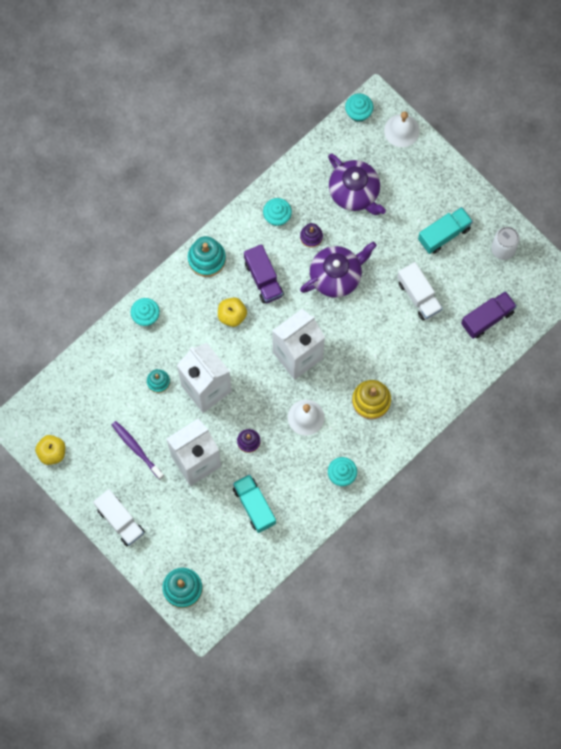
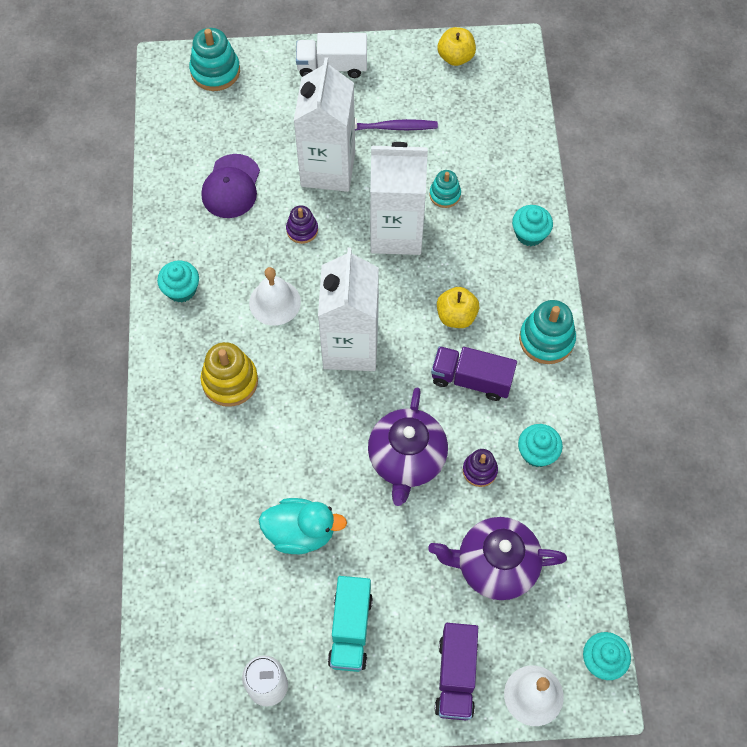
camera: 130 degrees right, 10 degrees down
(254, 506) = (231, 186): turquoise truck -> purple cap
(419, 296) = (301, 532): white truck -> turquoise duck
(487, 318) = (202, 590): purple truck -> purple truck (456, 676)

